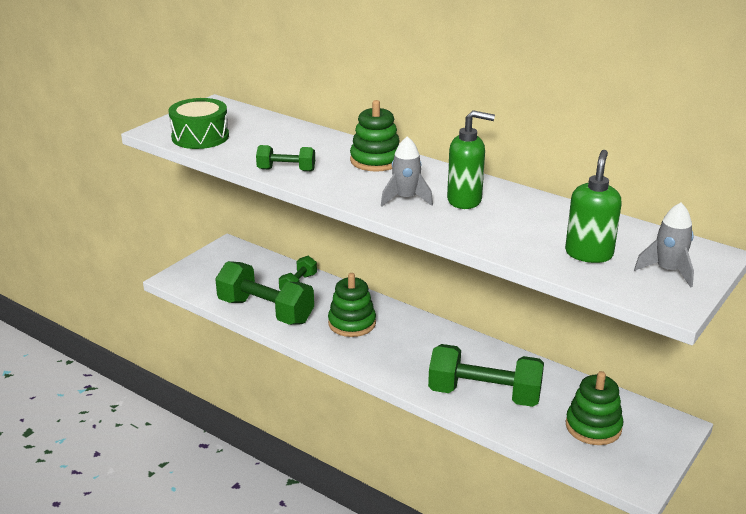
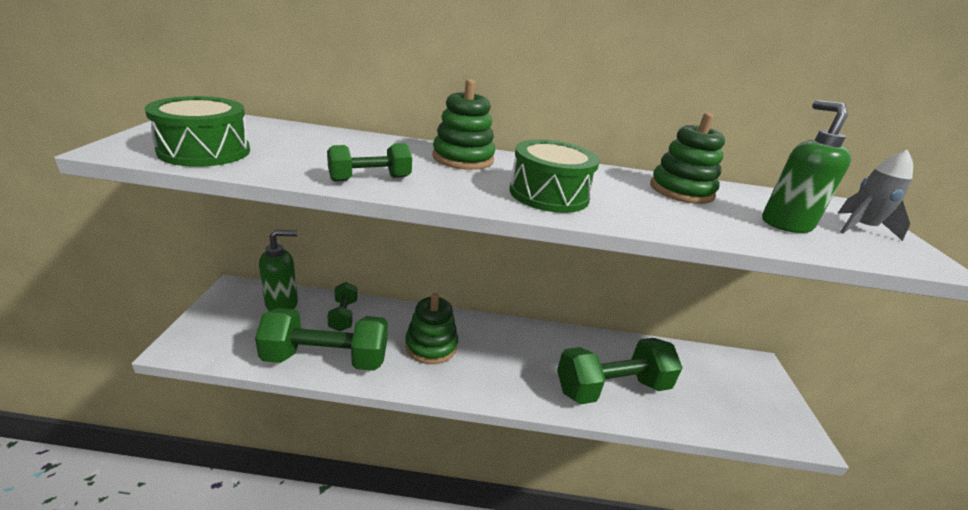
camera: 35 degrees left, 0 degrees up
(406, 199) = (549, 194): grey rocket -> green drum
(465, 200) = (605, 188): green soap dispenser -> green soap dispenser (282, 304)
(593, 427) = (716, 389): green stacking toy -> green stacking toy (681, 191)

